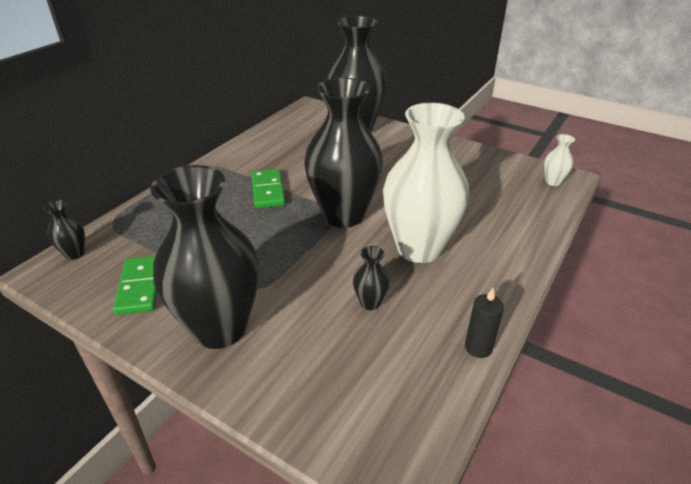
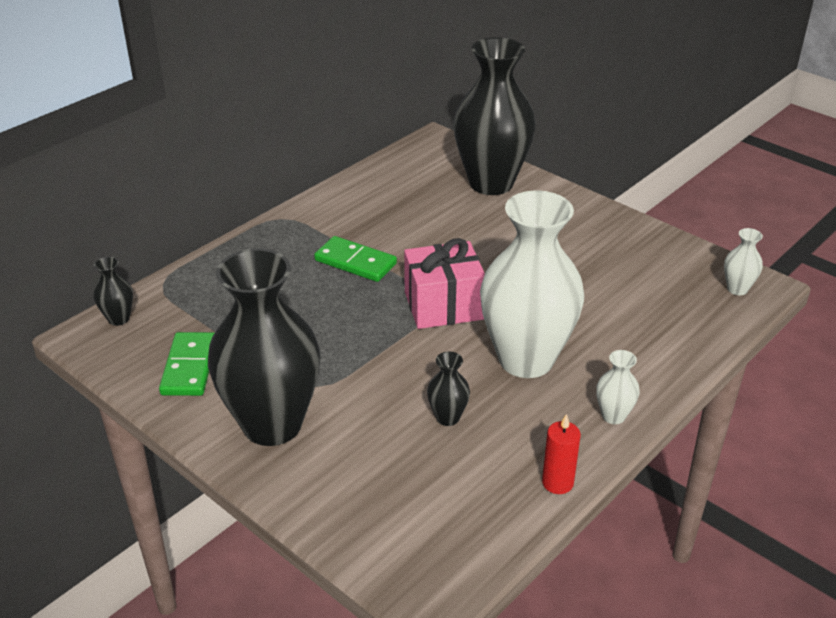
camera: 10 degrees right, 0 degrees up
(268, 191) = (355, 262): green domino -> green domino turned 60 degrees counterclockwise
(343, 215) = (443, 306): black vase -> pink gift
(478, 347) = (557, 483): black candle -> red candle
(502, 284) = (613, 416): none -> white vase

